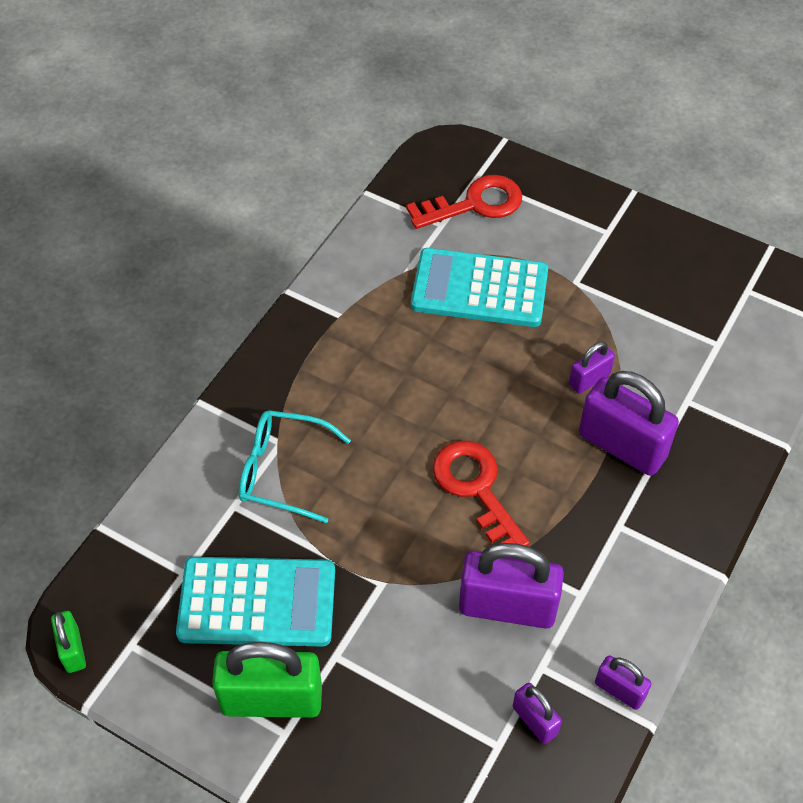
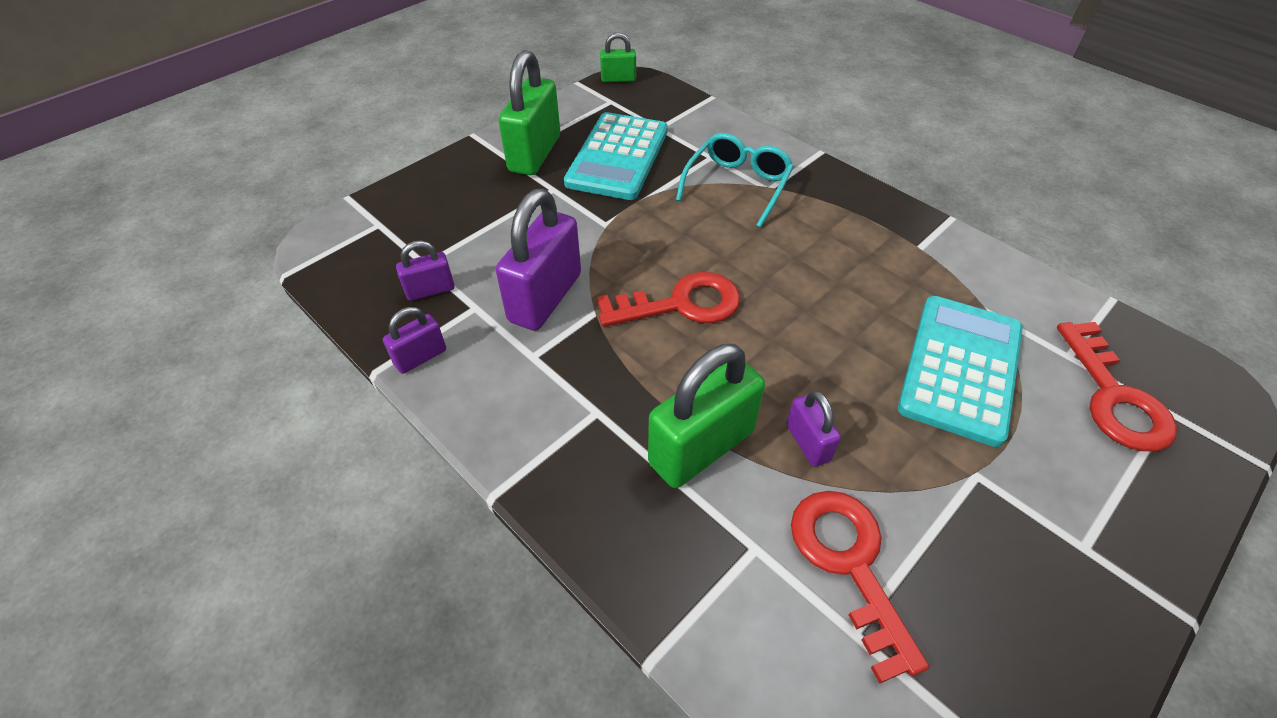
camera: 105 degrees right, 5 degrees down
(622, 446) = (701, 447): purple padlock -> green padlock
(674, 349) = (849, 564): none -> red key

